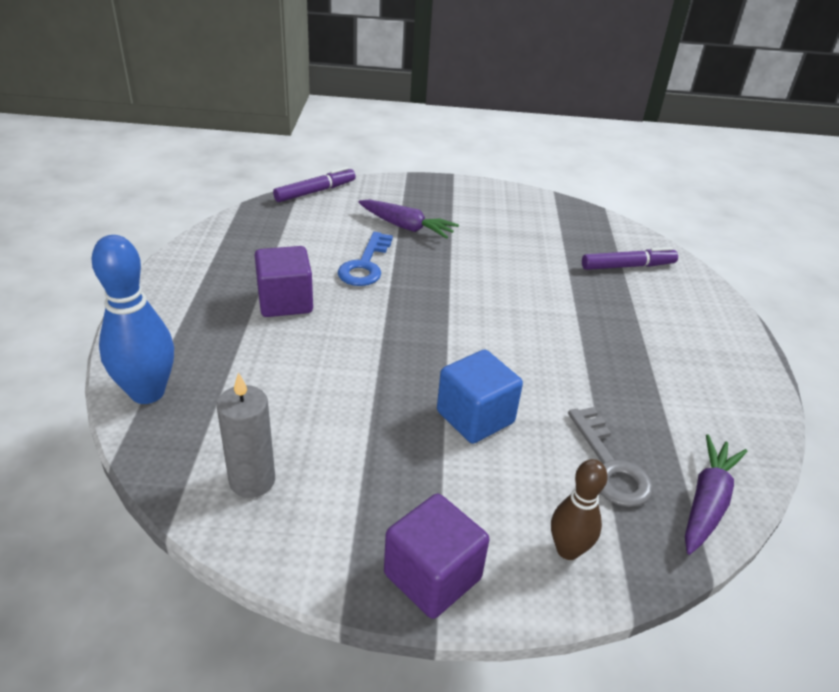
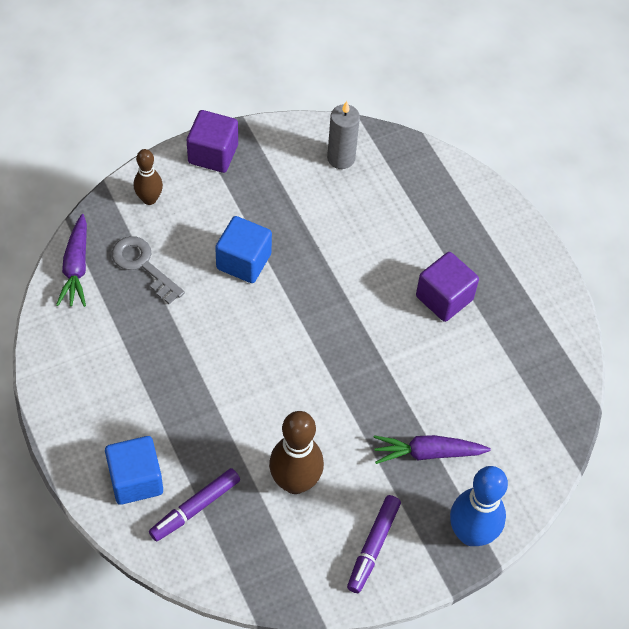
camera: 150 degrees right, 20 degrees up
(147, 392) = (452, 180): blue bowling pin -> blue bowling pin (471, 534)
(315, 191) = (553, 463): purple marker -> purple marker (373, 546)
(365, 265) = (421, 375): blue key -> none
(531, 250) = (295, 482): none -> brown bowling pin
(678, 298) = (136, 480): none -> blue cube

